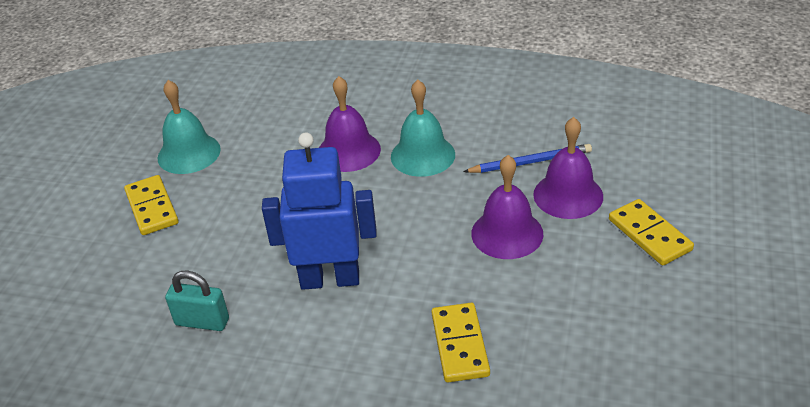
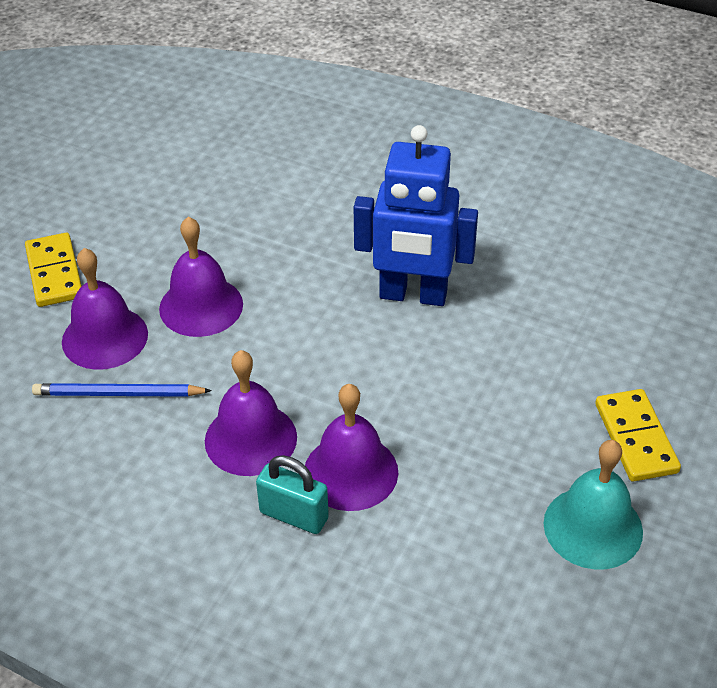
camera: 170 degrees left, 5 degrees up
(202, 322) = (555, 278): turquoise padlock -> turquoise padlock (294, 515)
(423, 155) = (251, 439): turquoise bell -> purple bell
(459, 345) = (302, 210): yellow domino -> none

